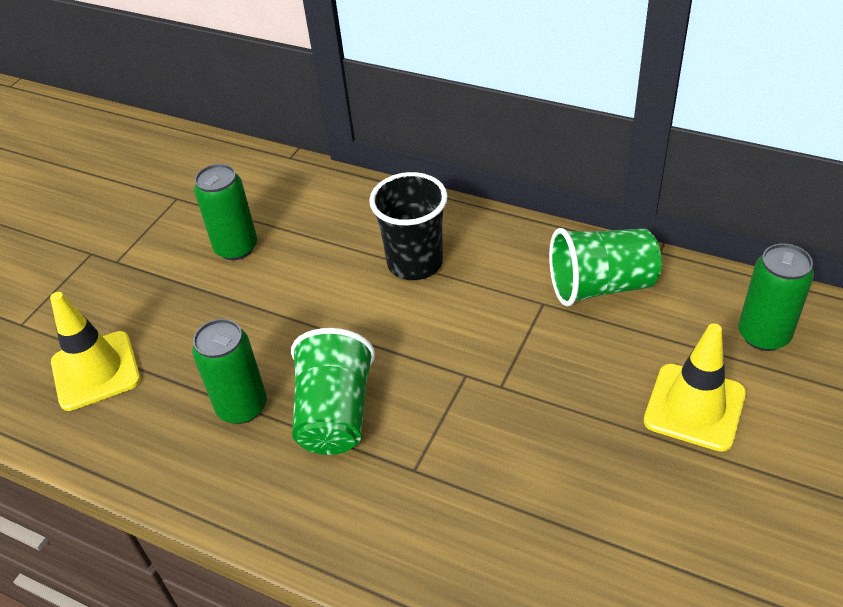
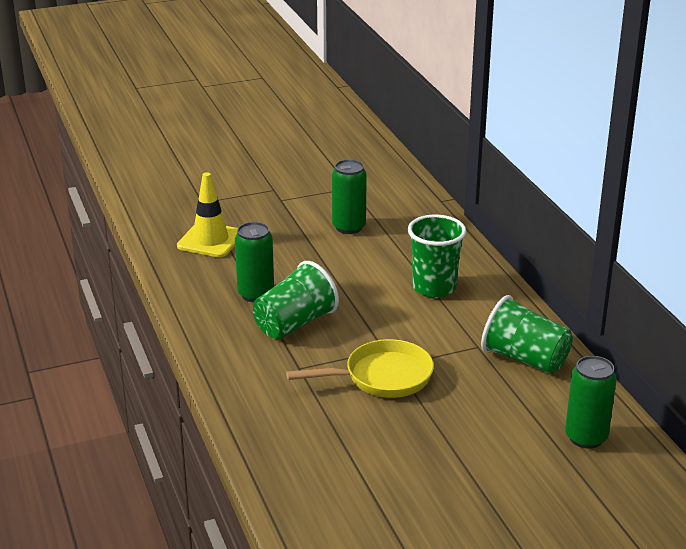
camera: 40 degrees right, 15 degrees down
(415, 263) = (434, 287): black cup -> green cup
(509, 412) = (382, 377): none -> yellow pan
(694, 407) = (486, 438): yellow traffic cone -> none

